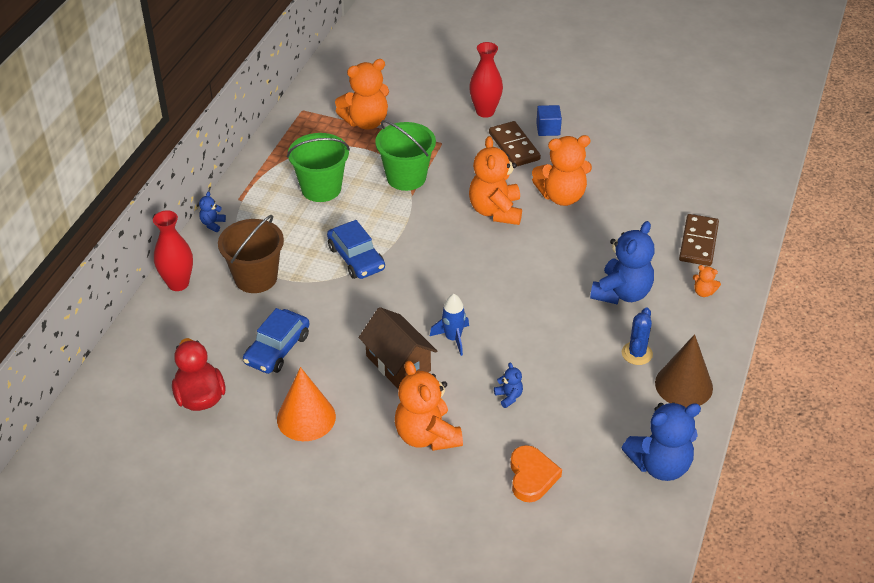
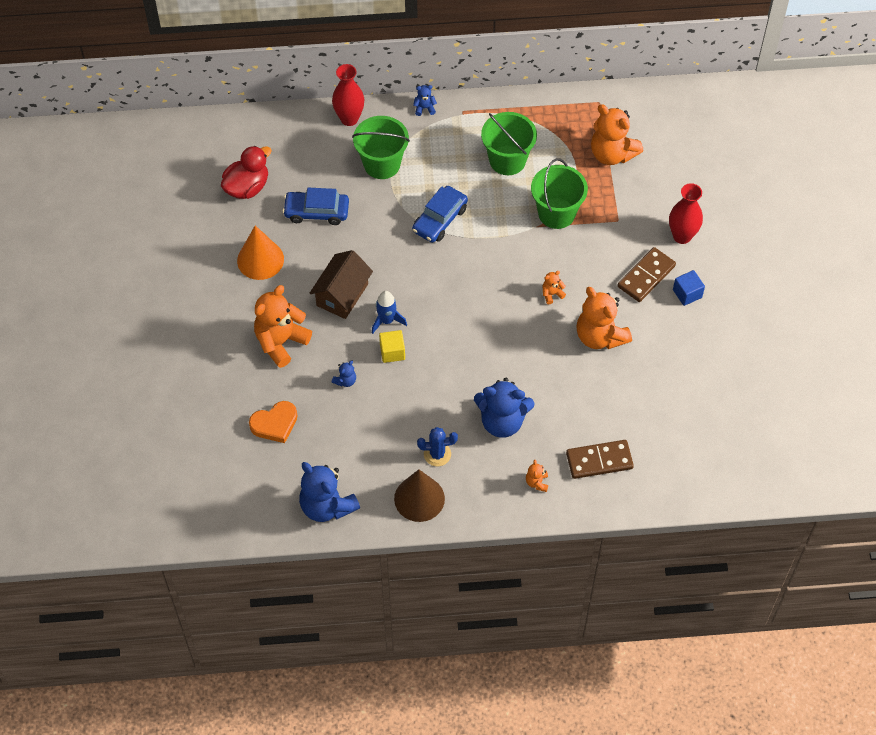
camera: 65 degrees right, 15 degrees up
(256, 278) = (382, 164): brown bucket -> green bucket
(494, 347) = (392, 352): none -> yellow cube
(495, 211) = (552, 294): orange teddy bear -> orange teddy bear, size x0.44

